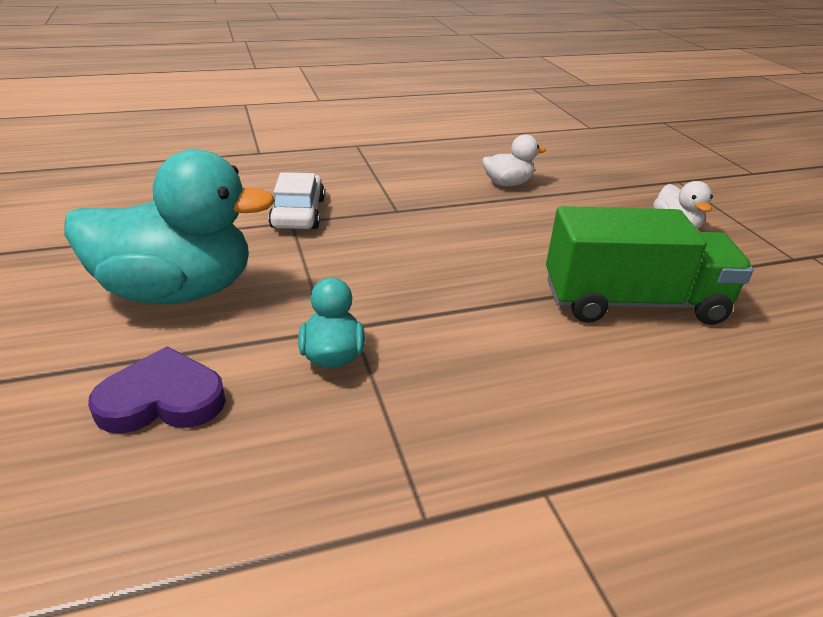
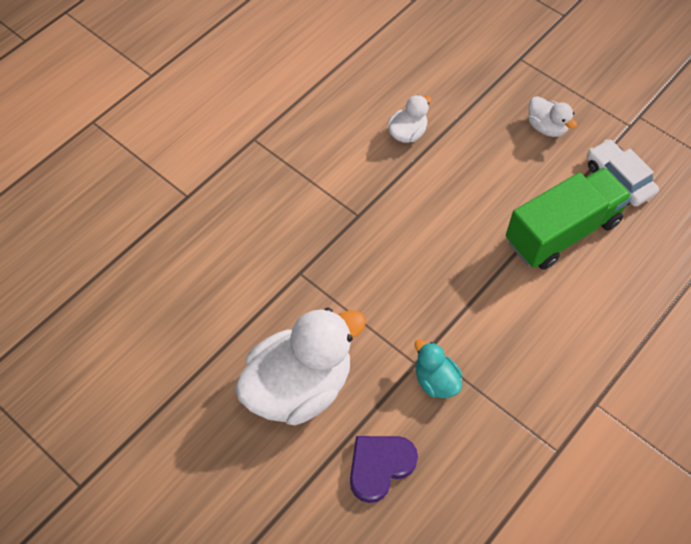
camera: 30 degrees left, 25 degrees up
(177, 291) = (299, 386): turquoise duck -> white duck
(298, 213) = (295, 260): white car -> white car (619, 179)

